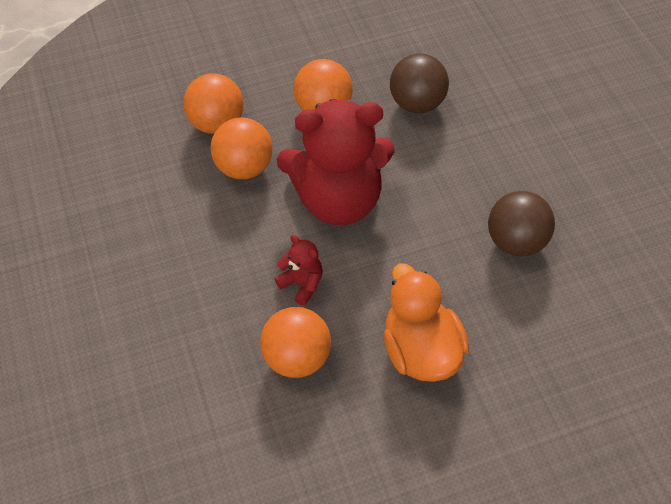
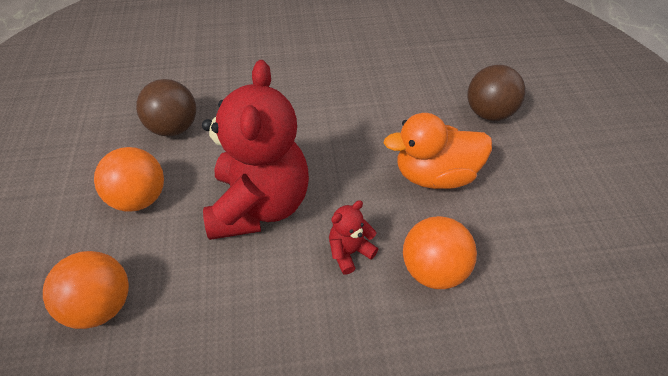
camera: 80 degrees left, 5 degrees down
(244, 167) = (182, 284): orange ball -> none
(516, 241) = (343, 98): brown ball -> brown ball (488, 113)

